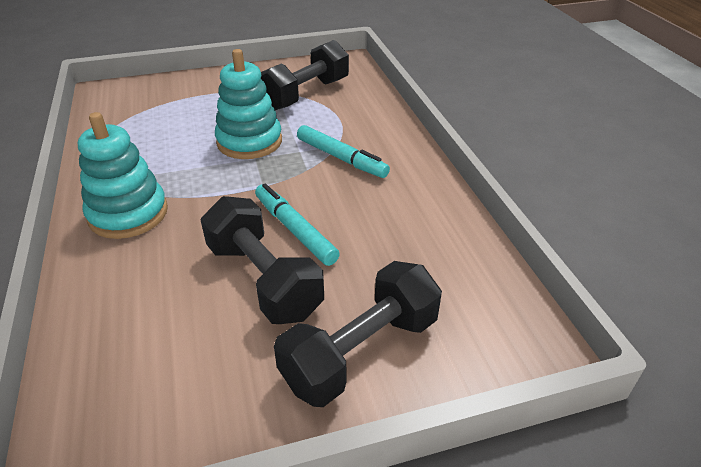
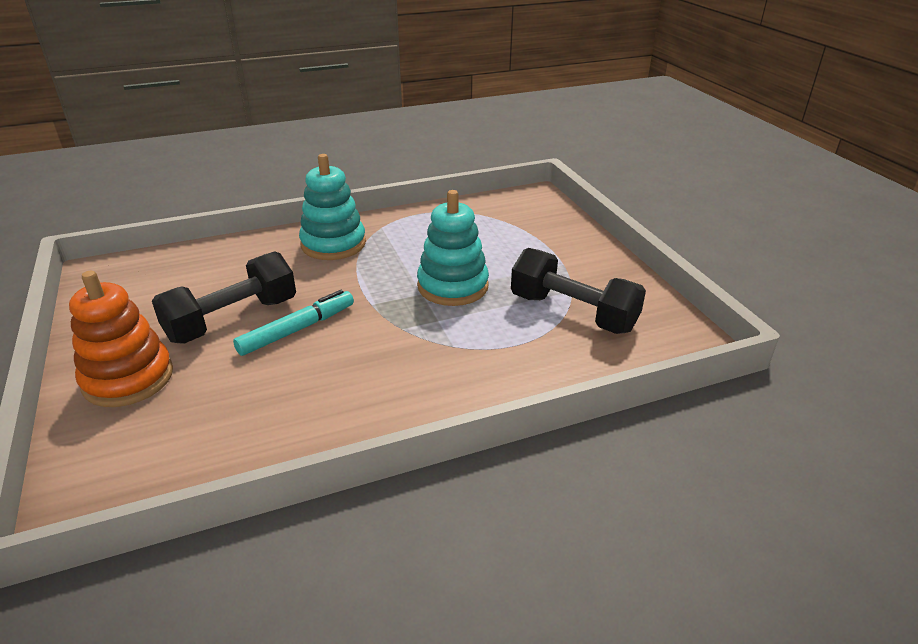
camera: 85 degrees right, 5 degrees down
(341, 158) = (425, 351): turquoise marker -> none
(361, 351) = (128, 378): black dumbbell -> orange stacking toy

